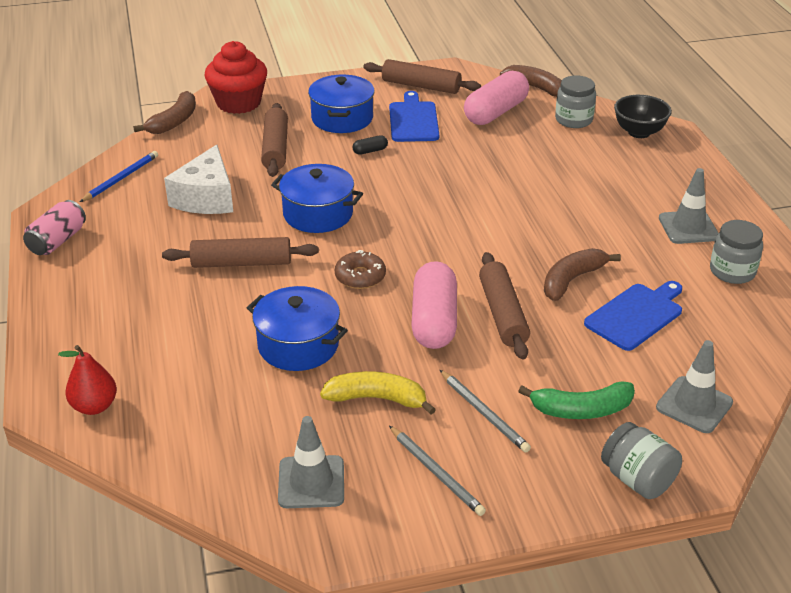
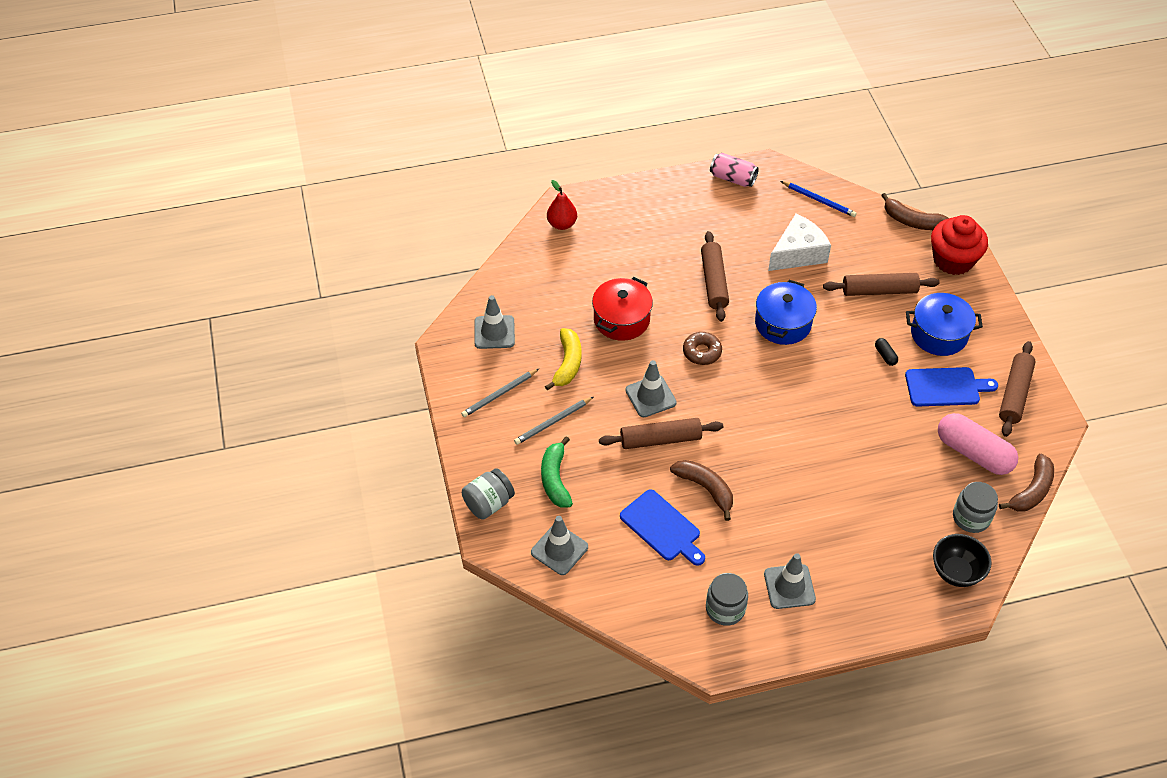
camera: 90 degrees right, 15 degrees up
(206, 198) = (798, 253): white cheese -> white cheese turned 135 degrees clockwise
(298, 345) = (621, 319): blue pot -> red pot
(434, 321) = (650, 396): pink capsule -> grey traffic cone

